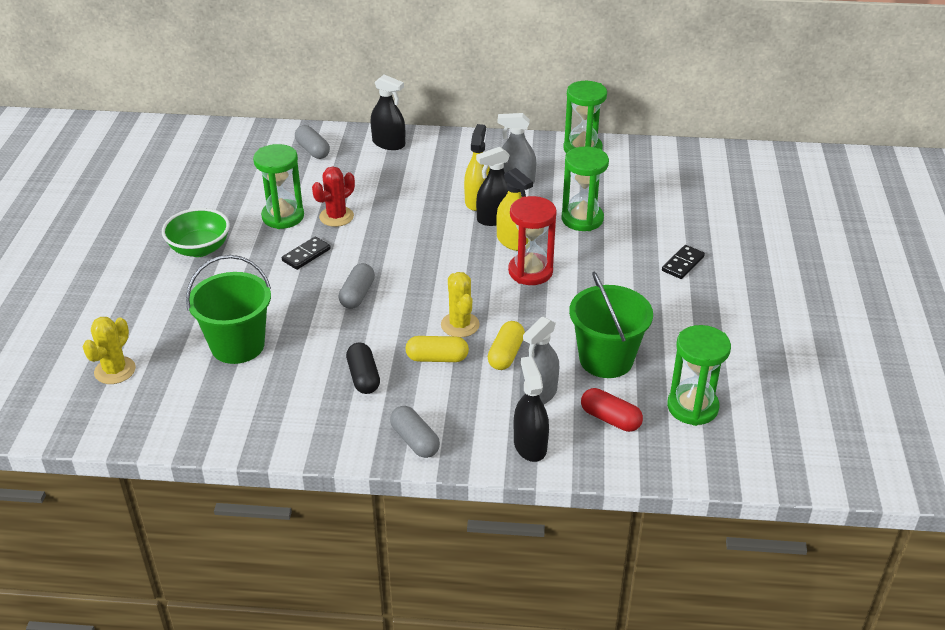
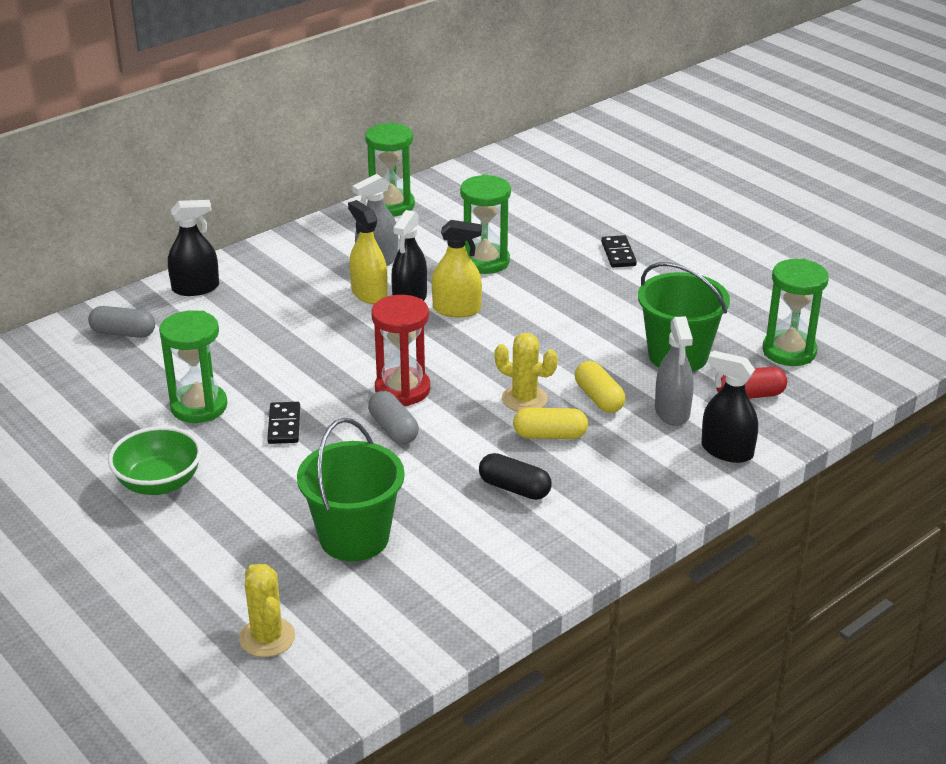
camera: 45 degrees left, 5 degrees down
(336, 217) = (255, 377): red cactus -> none
(415, 441) = (639, 506): grey capsule -> none
(437, 358) = (550, 435): yellow capsule -> yellow capsule turned 45 degrees clockwise
(530, 272) = (511, 325): red hourglass -> red hourglass (402, 390)

